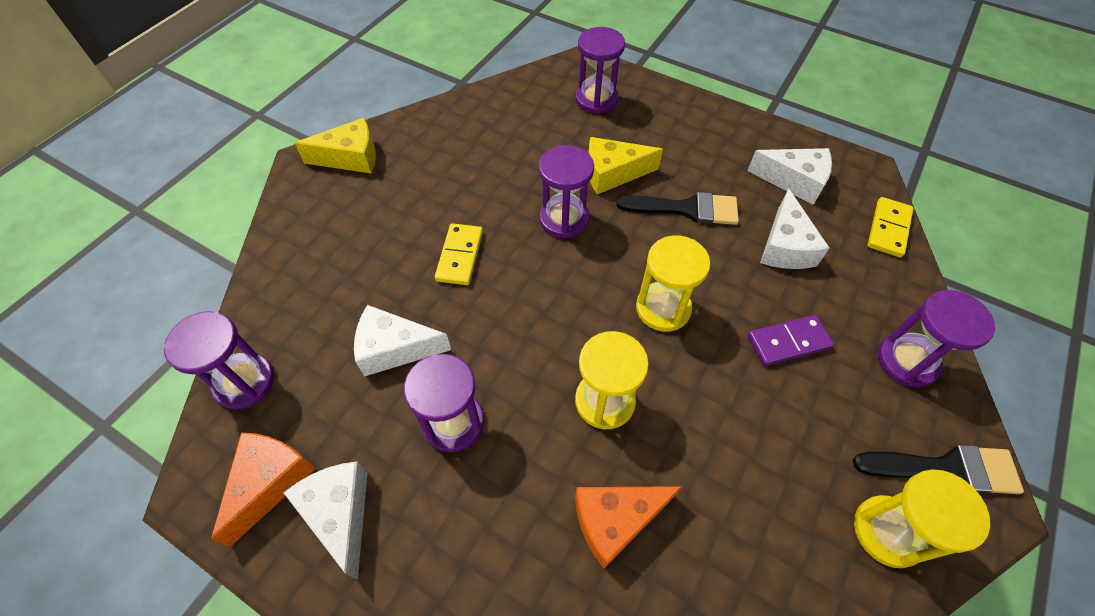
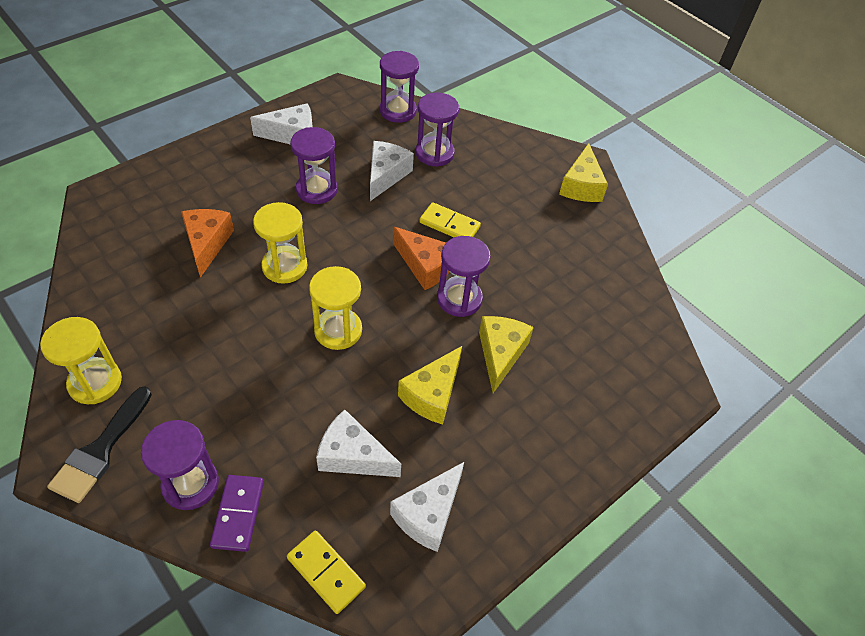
camera: 105 degrees right, 5 degrees down
(270, 482) = (327, 113): orange cheese -> orange cheese (425, 266)
(596, 99) = (613, 381): purple hourglass -> purple hourglass (434, 153)
(686, 209) = (432, 394): black brush -> yellow cheese
(788, 342) = (260, 402): purple domino -> purple domino (238, 514)

